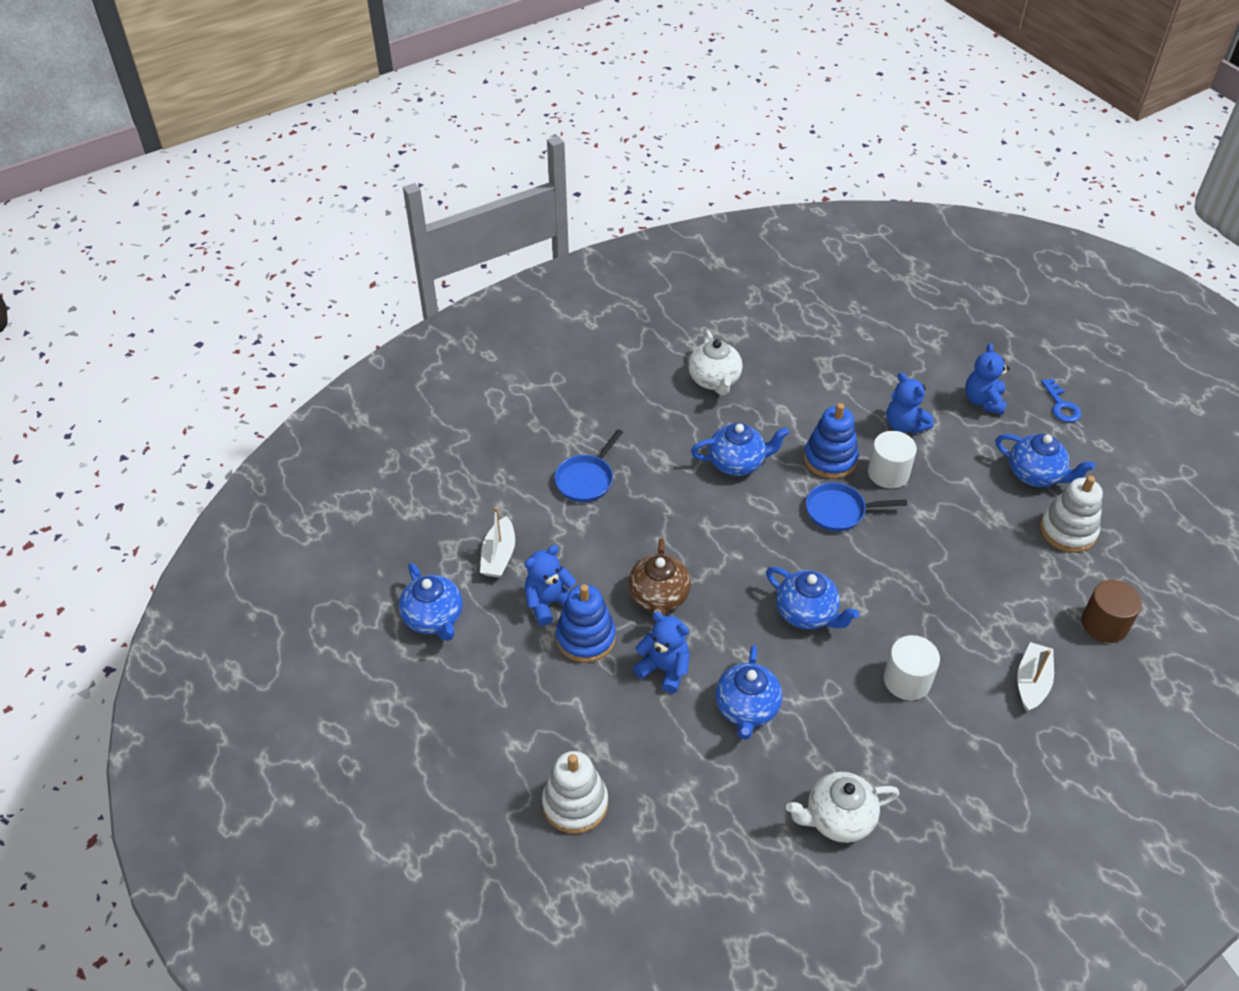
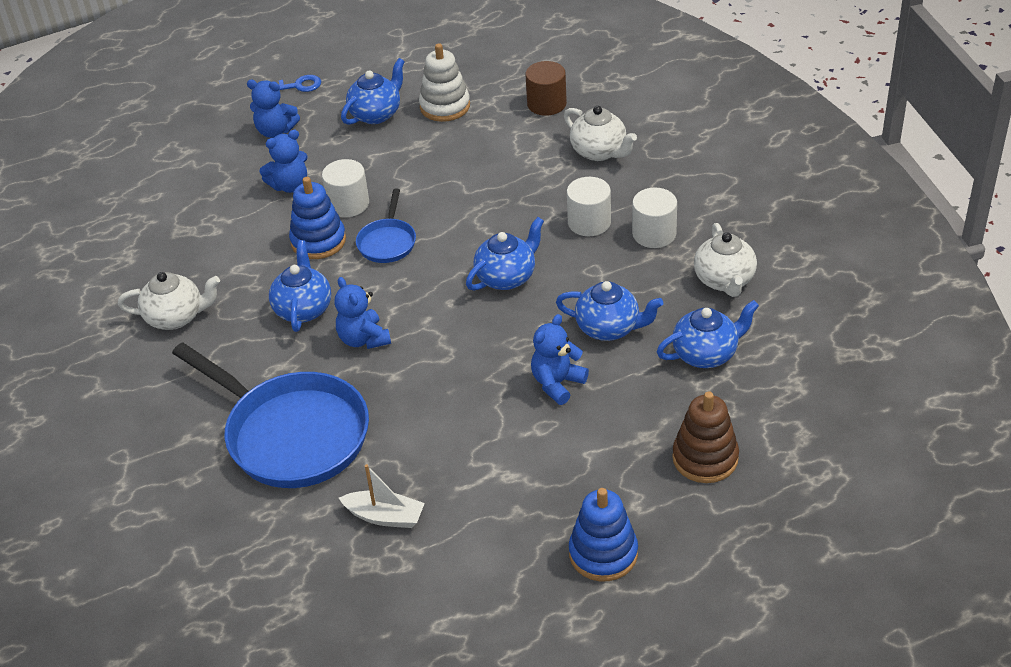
camera: 80 degrees left, 5 degrees down
(434, 618) = (463, 578): blue teapot -> blue teapot (706, 354)
(549, 603) = (460, 473): blue teddy bear -> blue teddy bear (363, 339)
(575, 803) = (705, 458): white stacking toy -> brown stacking toy
(585, 637) = (510, 443): blue stacking toy -> blue stacking toy (603, 553)
(586, 479) = (291, 434): blue pan -> blue pan, size x2.10
(658, 597) = (469, 382): brown teapot -> none
(902, 744) = (654, 234): none -> white cylinder
(1032, 682) = (599, 152): white boat -> white teapot

